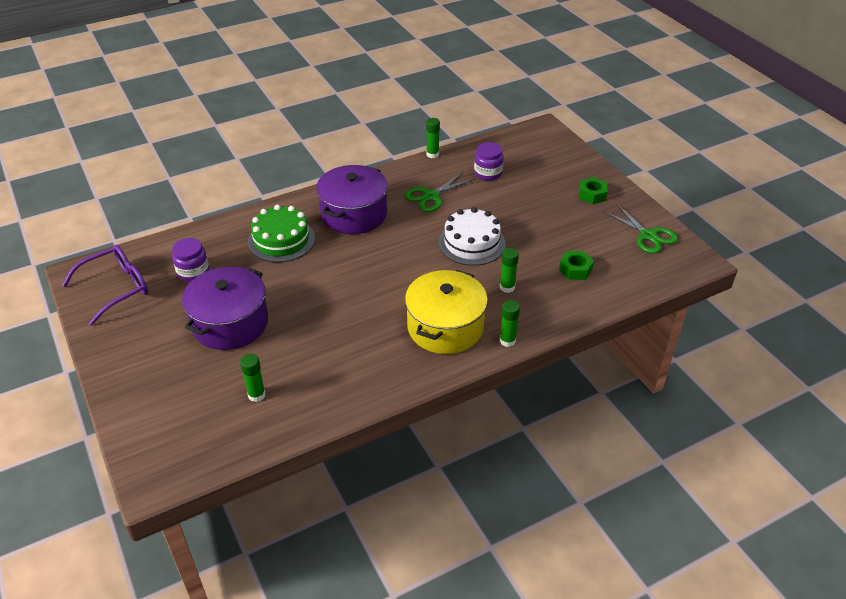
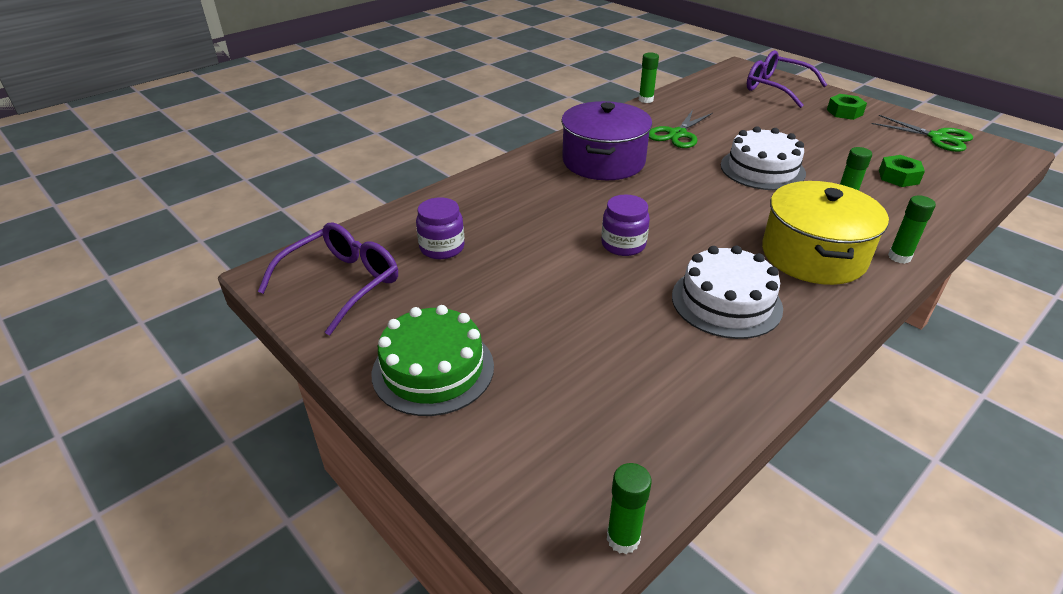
camera: 15 degrees left, 5 degrees down
(230, 323) = (534, 298): purple pot -> none
(256, 395) = (638, 381): green glue stick -> green glue stick (623, 538)
(281, 240) = (535, 197): green cake -> green cake (433, 369)
(354, 351) = (726, 302): none -> white cake
(488, 173) = (719, 108): purple jar -> purple jar (623, 244)
(555, 158) = (776, 88): none -> purple glasses

